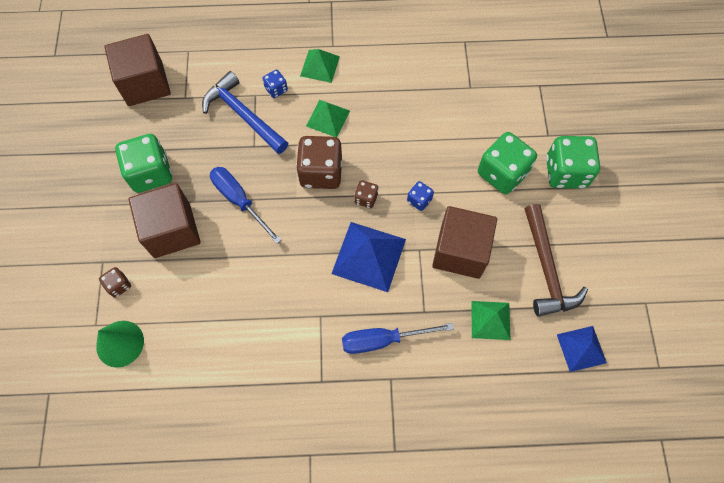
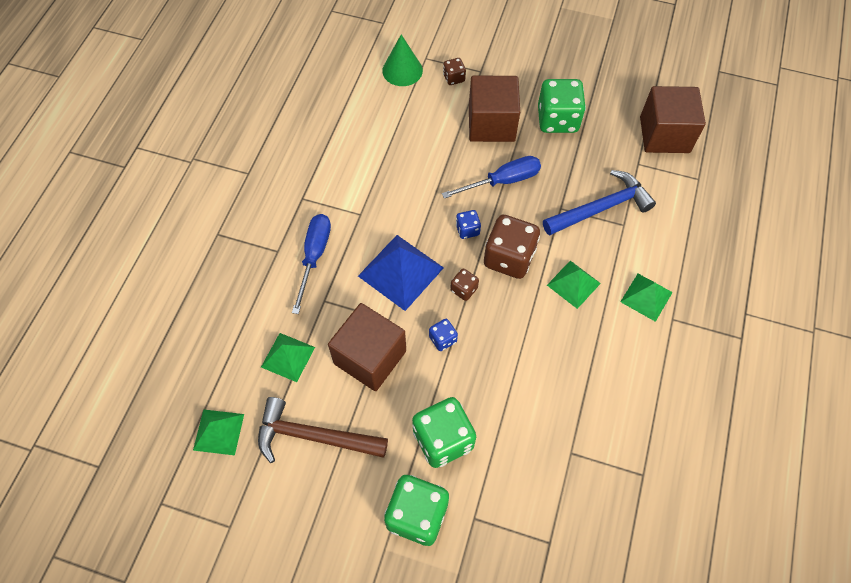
camera: 110 degrees right, 5 degrees down
(276, 89) = (625, 246): blue dice -> blue dice (467, 230)
(581, 348) = (218, 432): blue pyramid -> green pyramid

